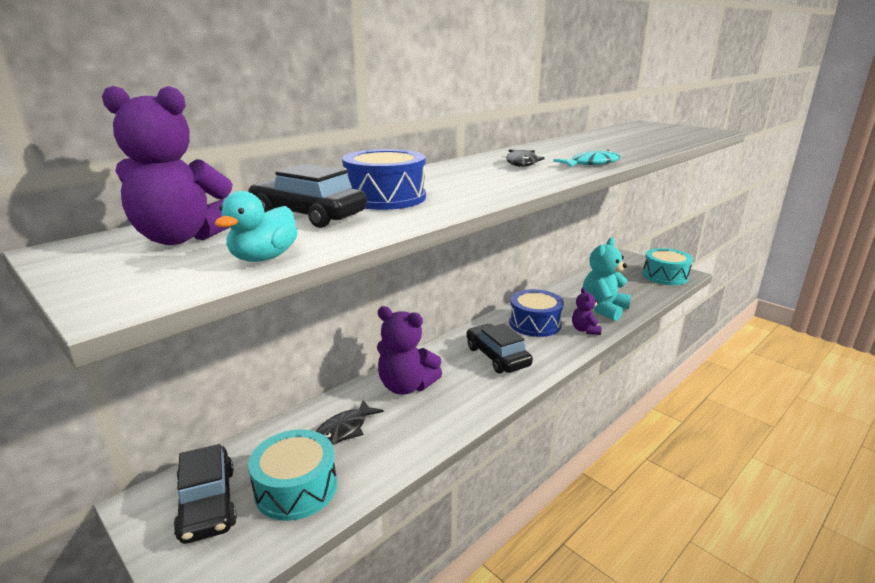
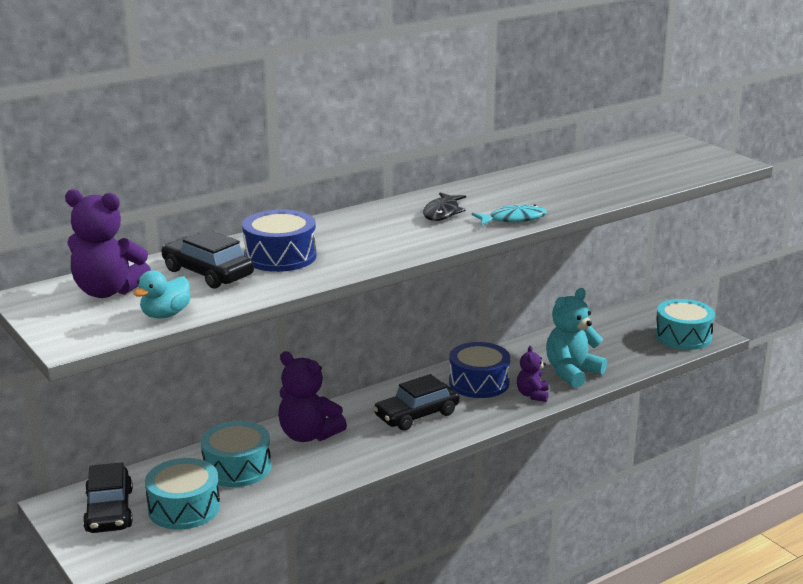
camera: 10 degrees right, 0 degrees up
(344, 429) = (237, 467): black fish -> turquoise drum
(497, 356) = (416, 415): black car -> black car turned 105 degrees counterclockwise

